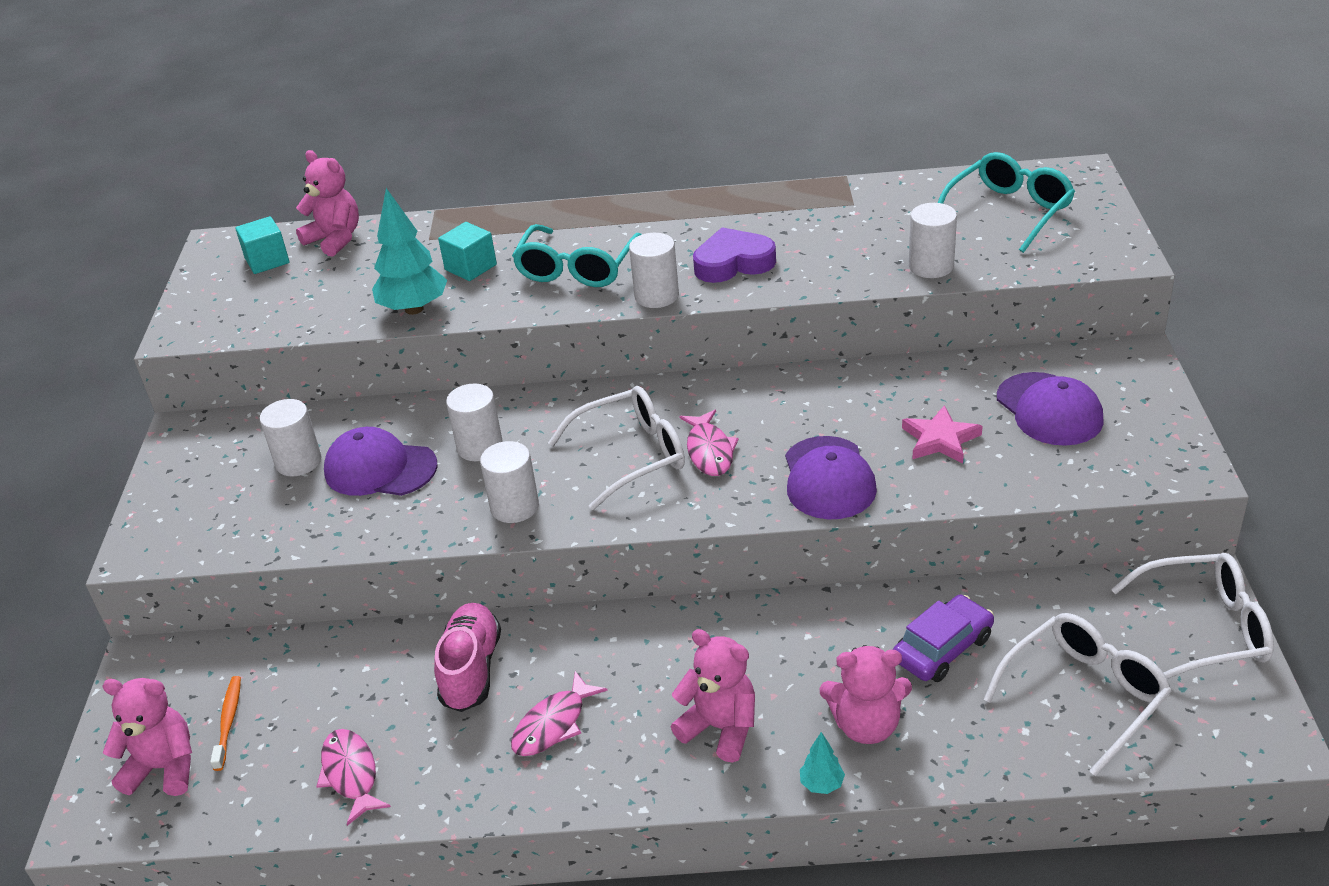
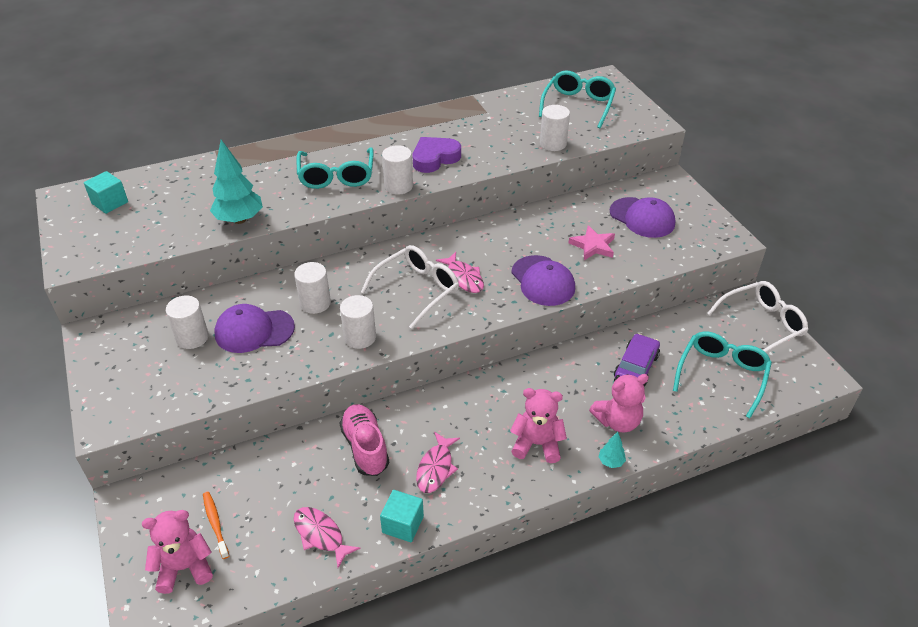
camera: 25 degrees left, 5 degrees up
(335, 239) = (153, 181): pink teddy bear -> none
(470, 267) = (263, 186): turquoise cube -> turquoise cube (403, 524)
(1085, 695) = (722, 375): white glasses -> turquoise glasses

